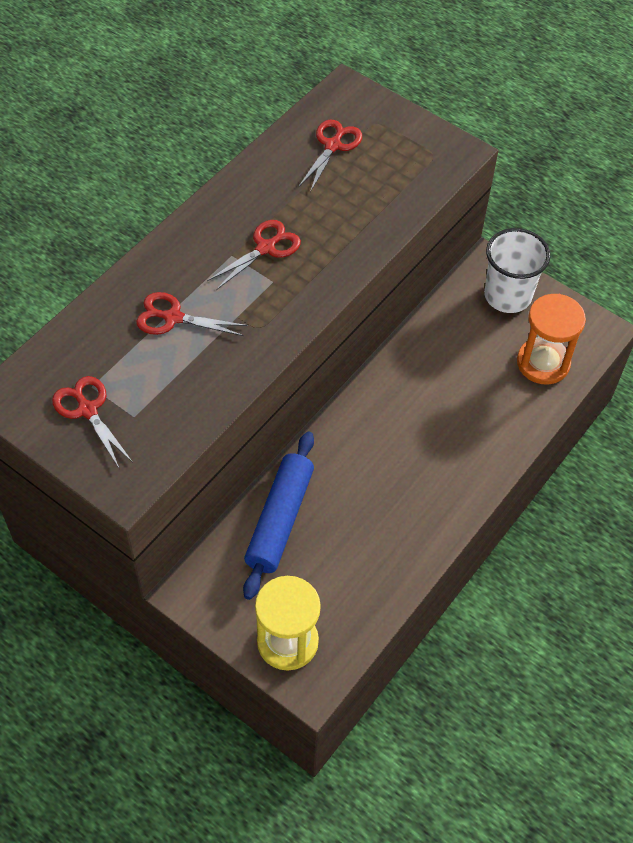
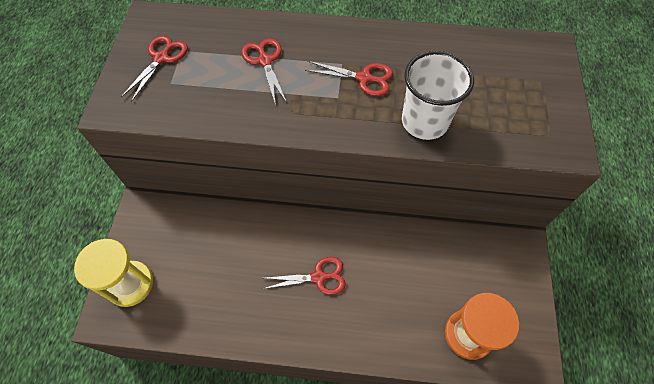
camera: 60 degrees right, 5 degrees up
(280, 520) = (219, 229): blue rolling pin -> none
(333, 146) = (492, 68): red scissors -> red scissors (318, 277)
(507, 296) = (508, 274): white cup -> white cup (424, 121)

